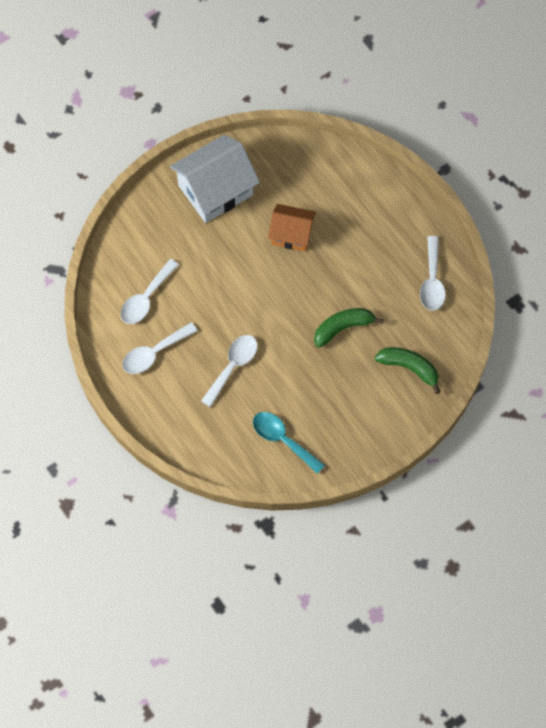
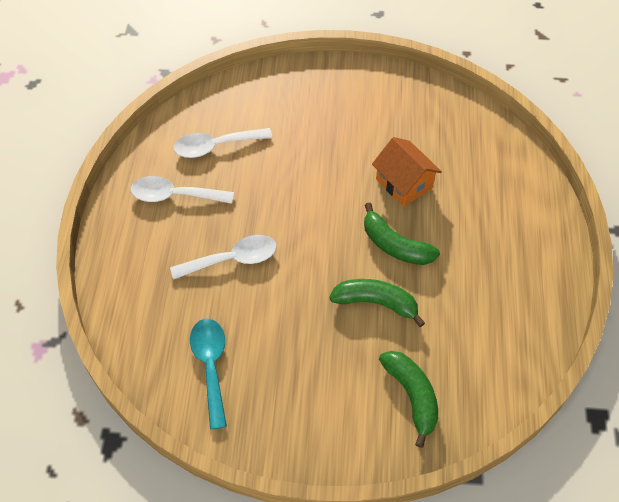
camera: 40 degrees right, 10 degrees down
(215, 190) = (367, 102): white house -> none
(322, 282) = (395, 245): none -> green banana
(432, 281) = (514, 325): white spoon -> none

